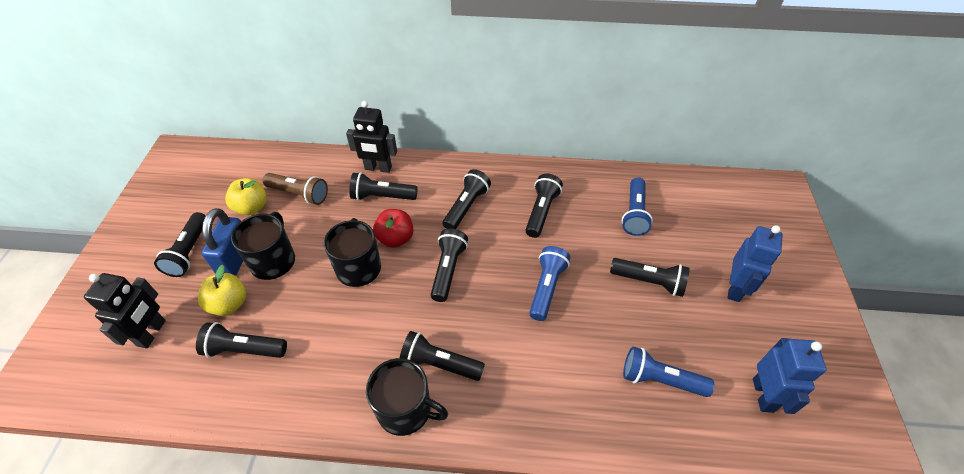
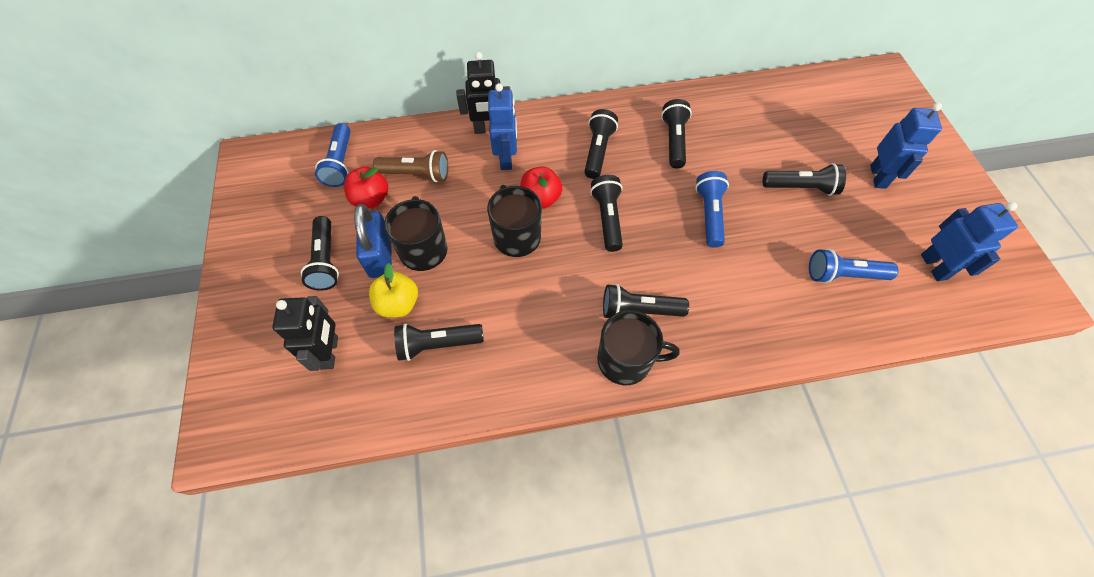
camera: 15 degrees left, 10 degrees up
(252, 207) = (371, 199): yellow apple -> red apple
(382, 196) = (506, 159): black flashlight -> blue robot
(634, 214) = (762, 125): blue flashlight -> blue flashlight (340, 163)

